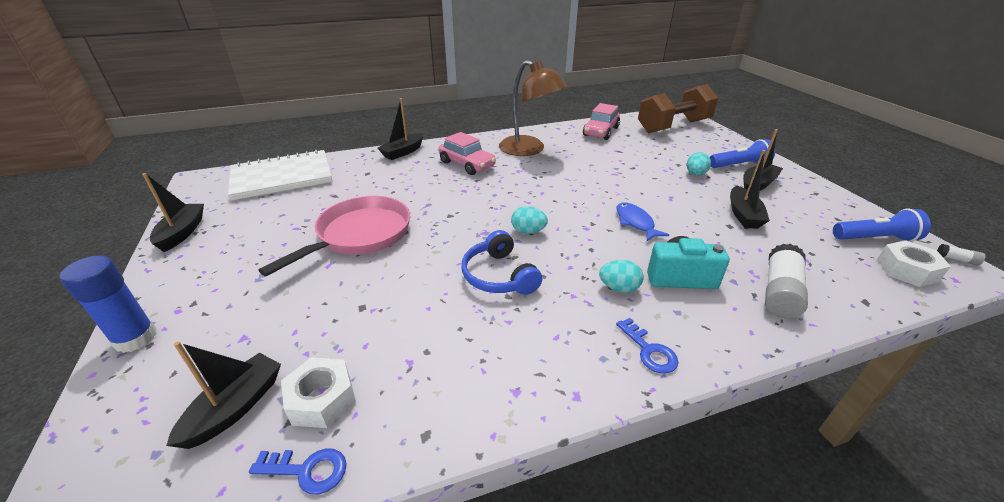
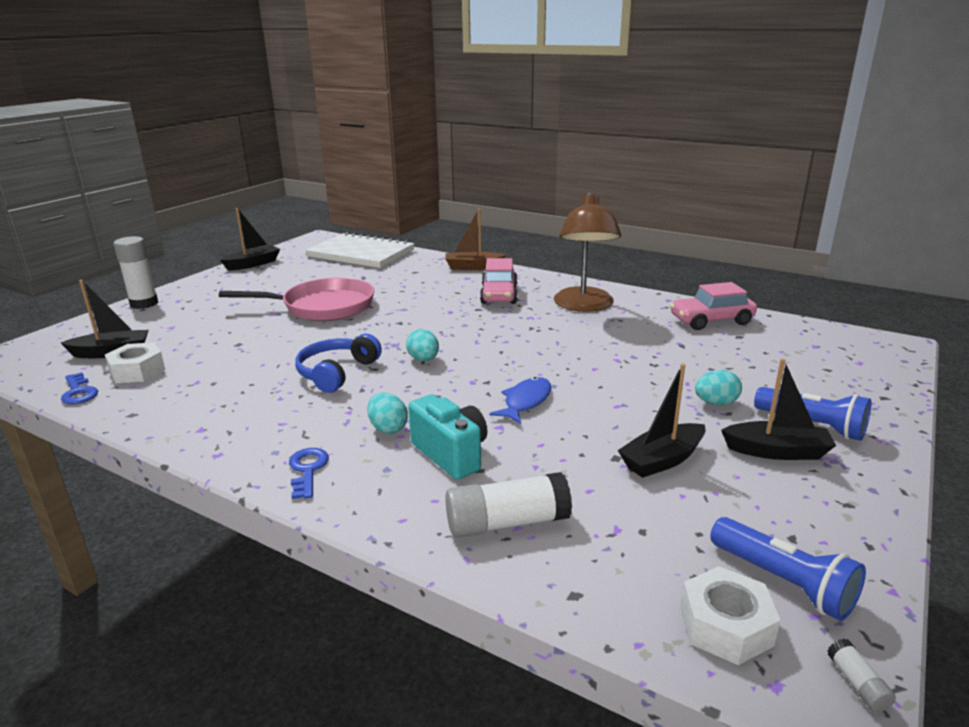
camera: 50 degrees right, 10 degrees down
(135, 338) = (144, 304): blue glue stick -> white glue stick
(403, 152) = (473, 267): black boat -> brown boat
(649, 350) = (308, 470): blue key -> blue key turned 150 degrees clockwise
(673, 126) = (835, 353): brown dumbbell -> none

